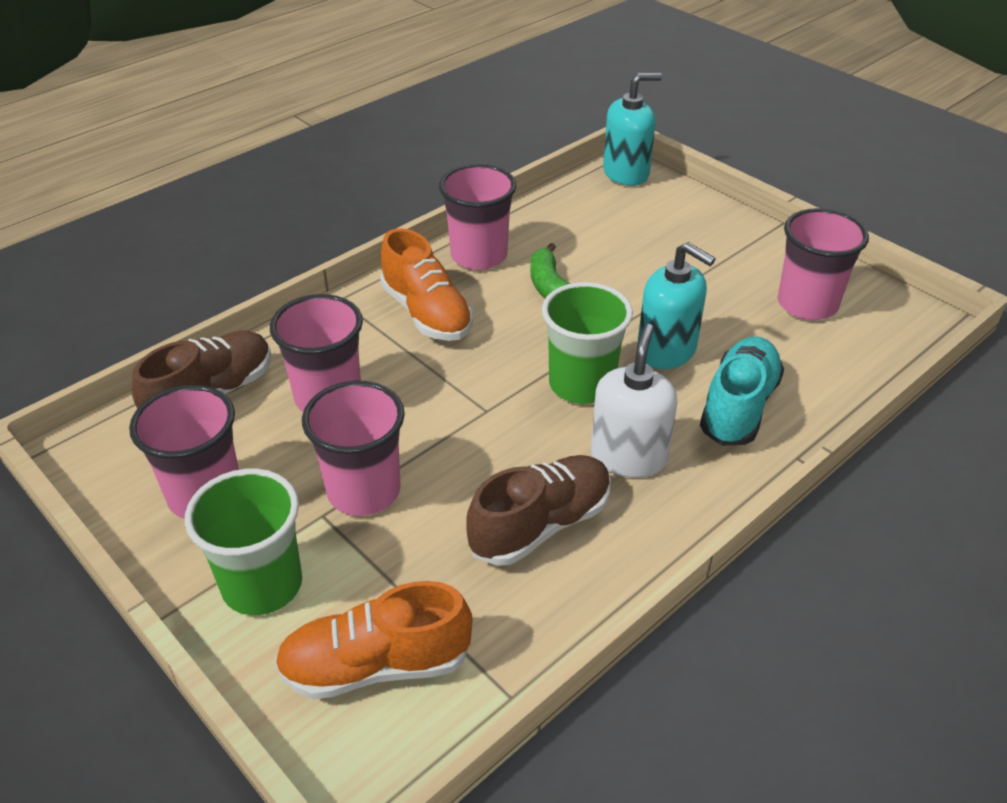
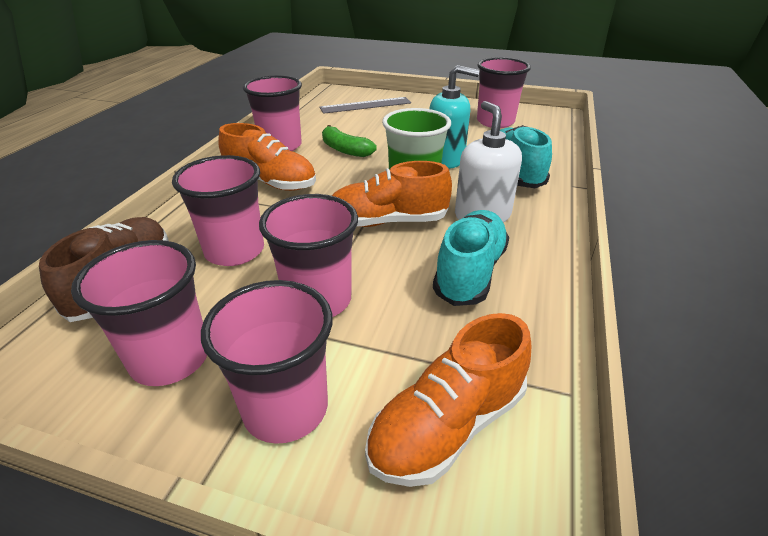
camera: 30 degrees left, 5 degrees down
(262, 585) = (286, 408): green cup -> pink cup
(510, 421) = (387, 222): none -> orange shoe
(540, 525) = (469, 272): brown shoe -> turquoise shoe
(626, 173) = (337, 93): turquoise soap dispenser -> none
(645, 211) = (365, 105): none -> grey ruler

